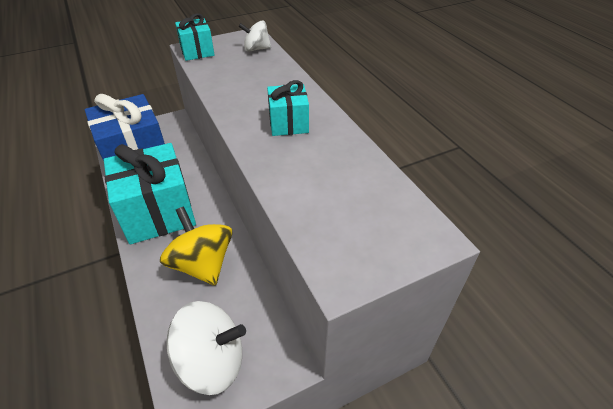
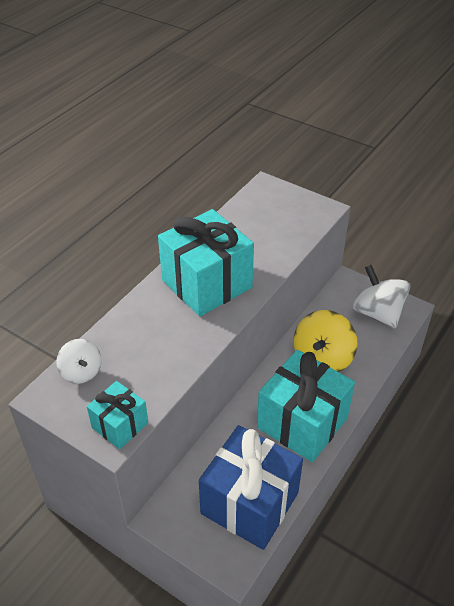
camera: 120 degrees left, 0 degrees up
(288, 124) = (206, 284): turquoise gift -> turquoise gift, size x1.94

